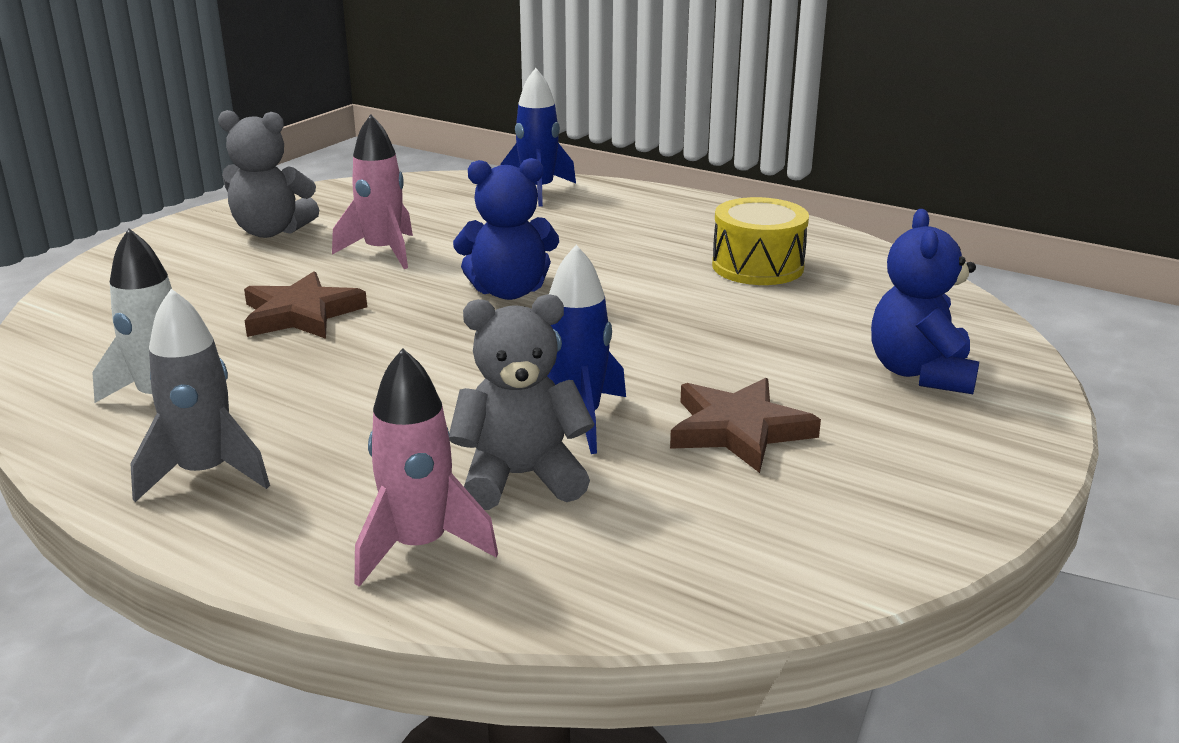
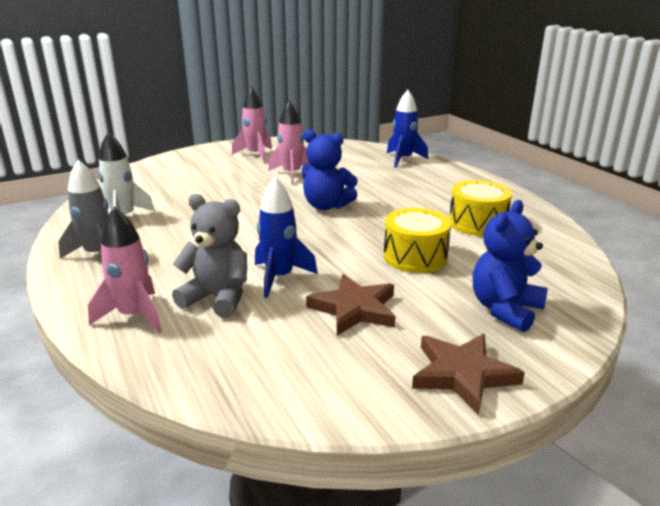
camera: 30 degrees right, 0 degrees up
(271, 231) = (256, 155): grey teddy bear -> pink rocket
(301, 314) = (221, 195): brown star -> brown star (463, 374)
(731, 335) = (415, 257): none -> yellow drum

